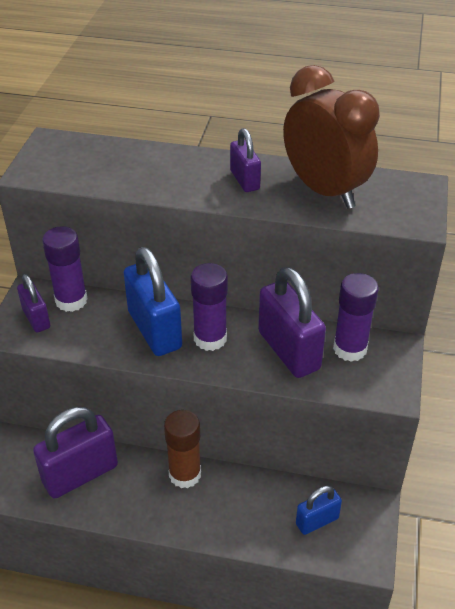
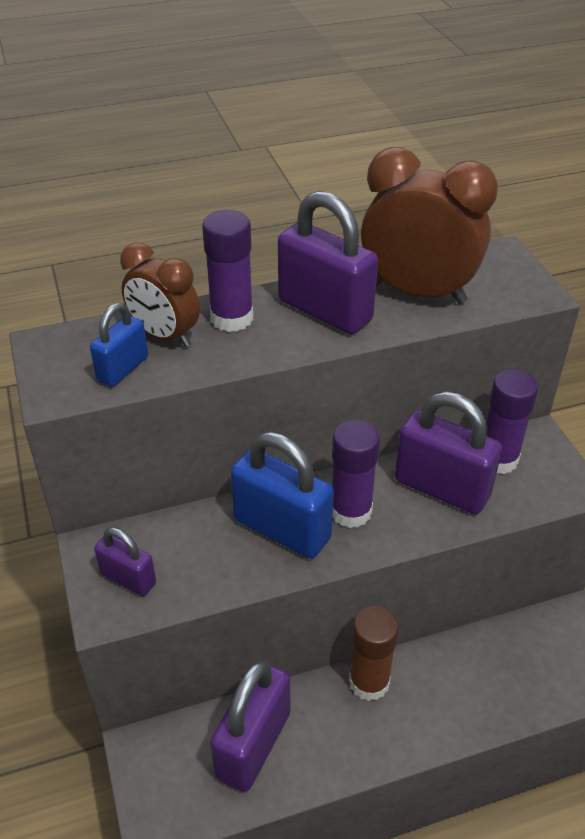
camera: 30 degrees left, 0 degrees up
(71, 300) = (154, 537): purple glue stick -> purple glue stick (232, 318)
(124, 161) = (165, 336): none -> brown clock
(244, 180) = (325, 310): purple padlock -> purple padlock, size x1.80
(317, 521) = (536, 661): blue padlock -> blue padlock (123, 369)

